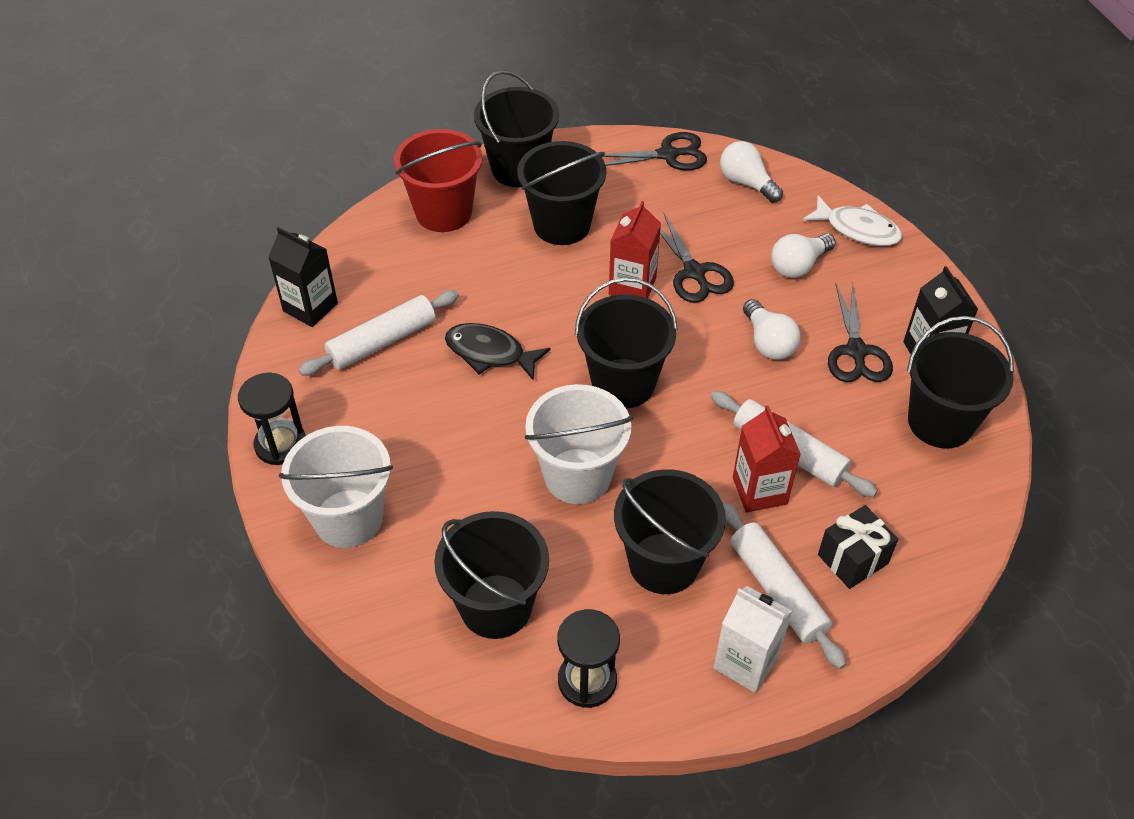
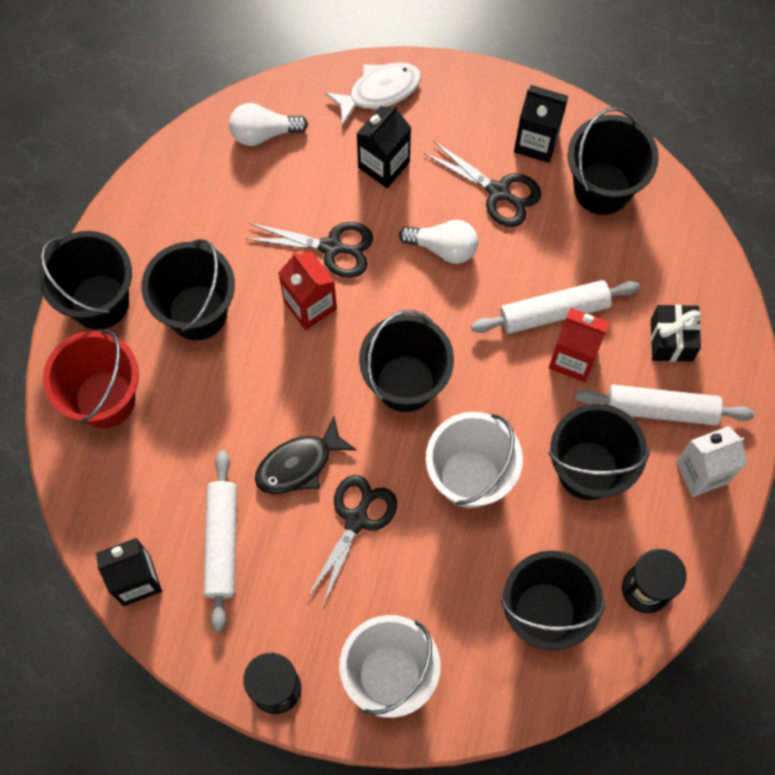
camera: 55 degrees left, 20 degrees up
(668, 155) = (181, 169): black scissors -> black scissors (357, 519)
(798, 265) = (384, 165): white light bulb -> black carton

